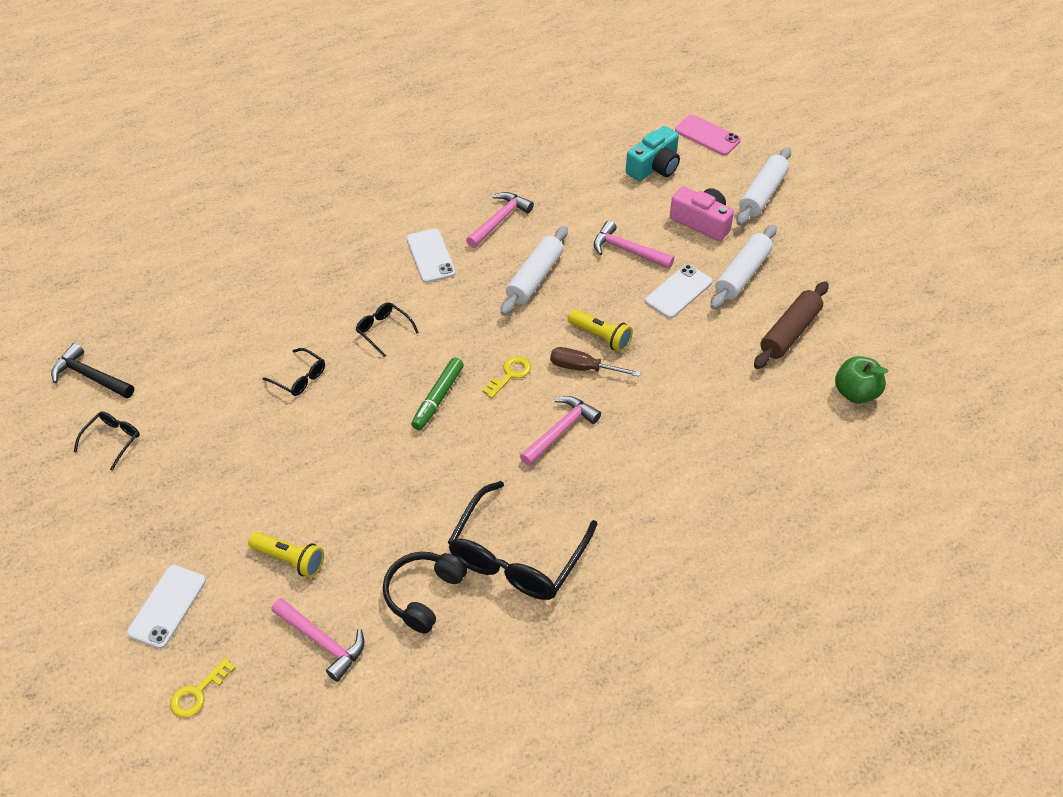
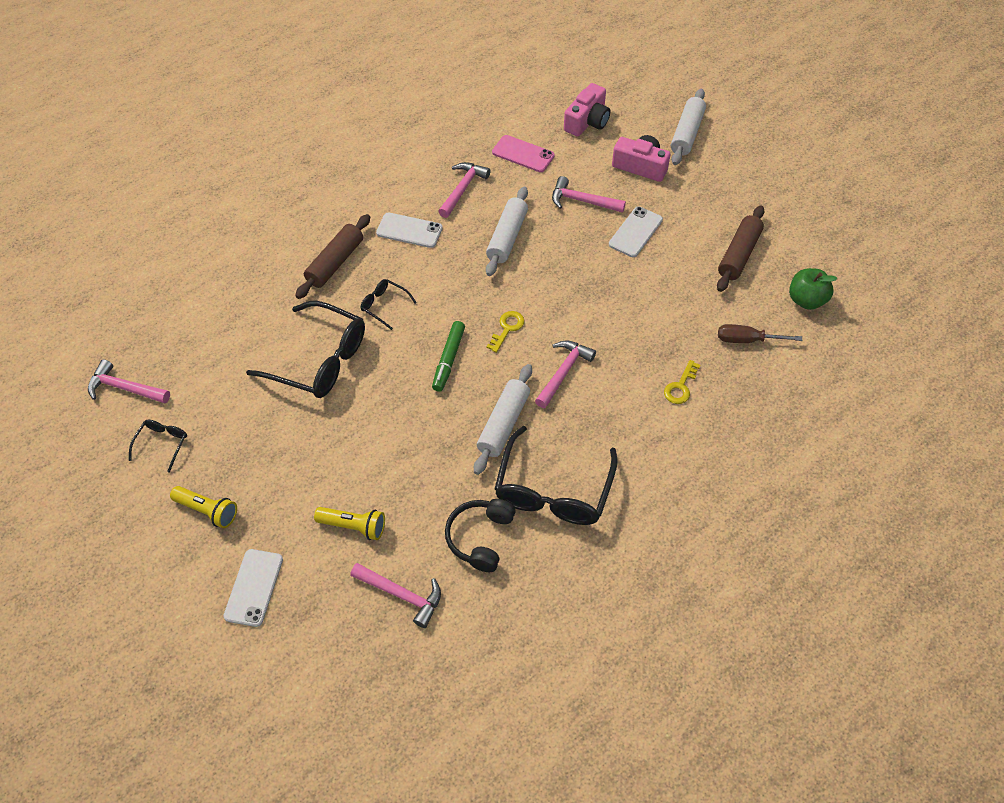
camera: 10 degrees left, 5 degrees up
(90, 376) = (125, 388): black hammer -> pink hammer
(198, 693) = (302, 660): yellow key -> yellow key (680, 386)
(299, 378) = (319, 360): black glasses -> black glasses, size x2.16
(343, 278) = (335, 263): none -> brown rolling pin
(431, 256) = (409, 230): white phone -> white phone turned 45 degrees counterclockwise
(583, 368) = (570, 313): brown screwdriver -> brown screwdriver (747, 340)
(600, 337) = (578, 282): yellow flashlight -> yellow flashlight (207, 511)
(654, 167) = (587, 121): turquoise camera -> pink camera
(707, 135) = (627, 86): pink phone -> pink phone (523, 154)
(742, 274) = (686, 208): white rolling pin -> white rolling pin (503, 424)

